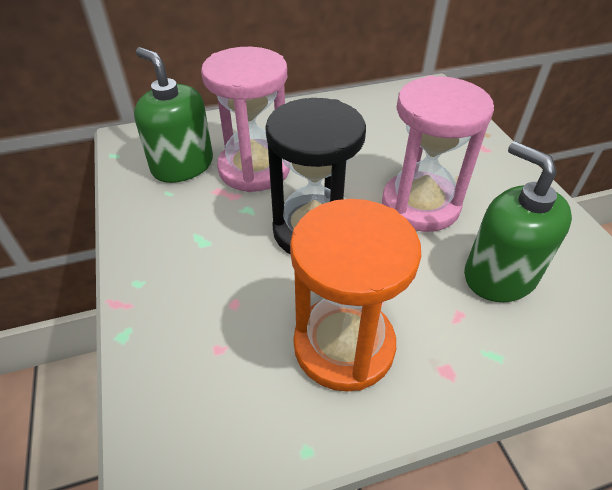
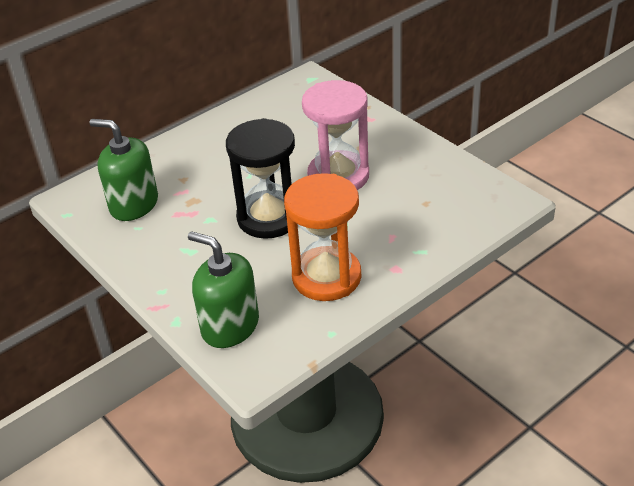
camera: 20 degrees left, 5 degrees down
(254, 169) = (196, 189): pink hourglass -> none
(499, 275) = (410, 205): green soap dispenser -> green soap dispenser (230, 326)

